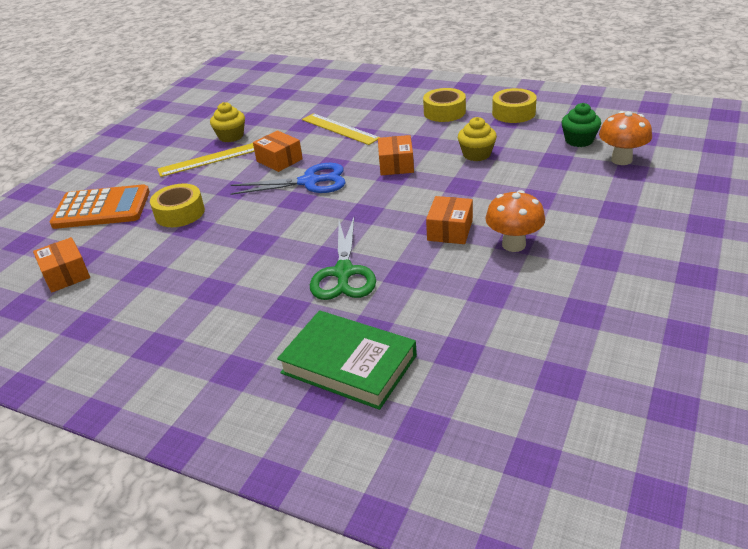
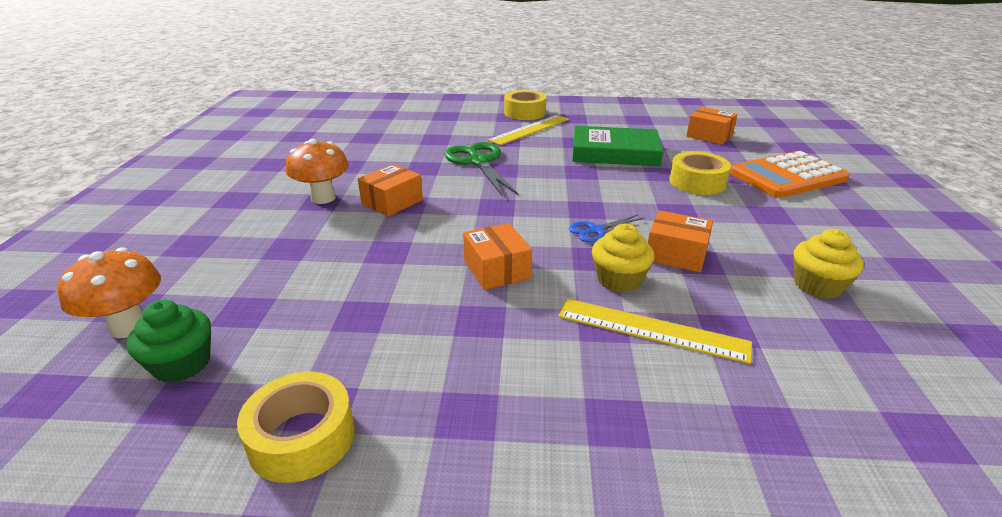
camera: 155 degrees right, 5 degrees down
(208, 160) = (778, 242): yellow ruler -> yellow ruler (530, 129)
(309, 182) = (596, 230): blue scissors -> blue scissors, size x0.53
(349, 364) = (439, 126): green book -> green book (615, 152)
(444, 112) = (468, 415): yellow tape -> yellow tape (524, 113)
(450, 230) = (392, 202): orange box -> orange box turned 45 degrees clockwise
(476, 154) = (376, 305): yellow cupcake -> yellow cupcake (619, 280)

